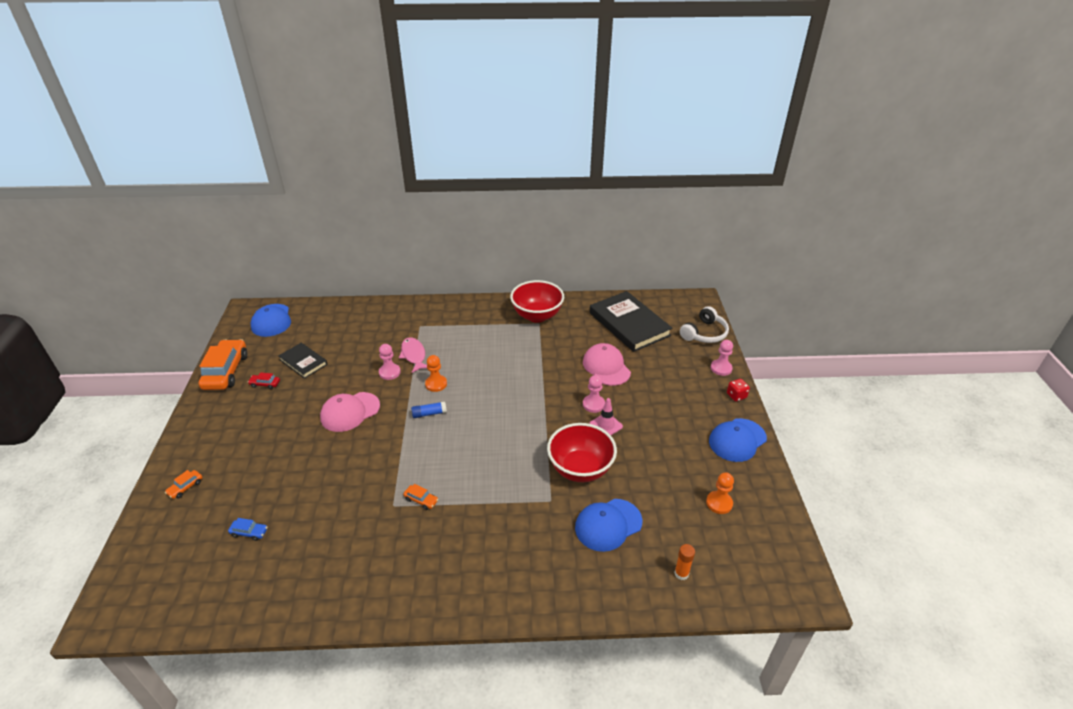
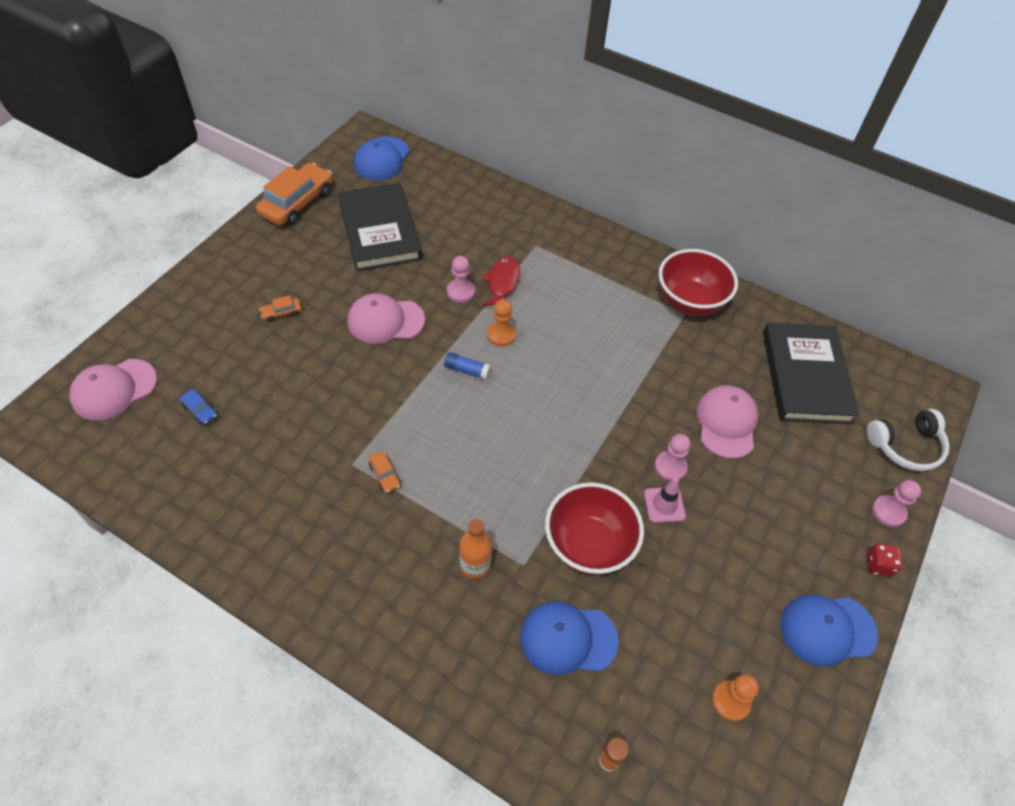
camera: 30 degrees right, 15 degrees up
(163, 555) = (114, 389): none -> pink cap
(185, 487) = (177, 323): orange car -> orange car (281, 313)
(265, 384) = (324, 239): red car -> none
(303, 362) = (379, 230): black book -> black book, size x1.83
(414, 355) = (502, 283): pink fish -> red fish
(521, 517) = (475, 565): none -> orange bottle

